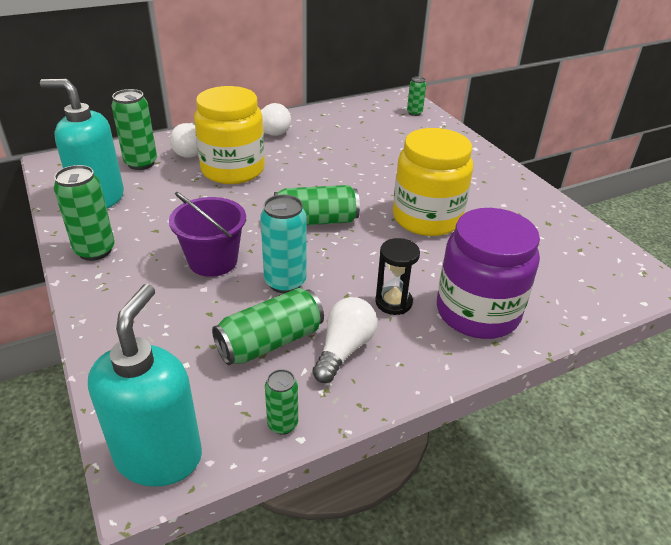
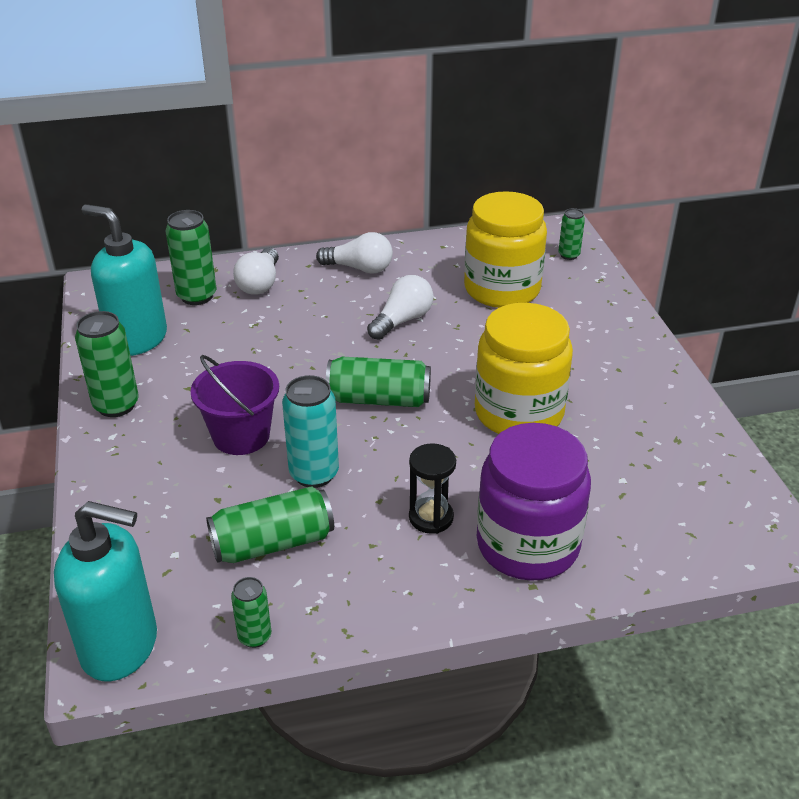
camera: 15 degrees right, 0 degrees up
(159, 456) = (121, 646): turquoise soap dispenser -> turquoise soap dispenser turned 75 degrees clockwise
(233, 170) = (302, 317): yellow jar -> yellow jar (502, 289)
(344, 349) = (351, 565): white light bulb -> white light bulb (402, 320)

